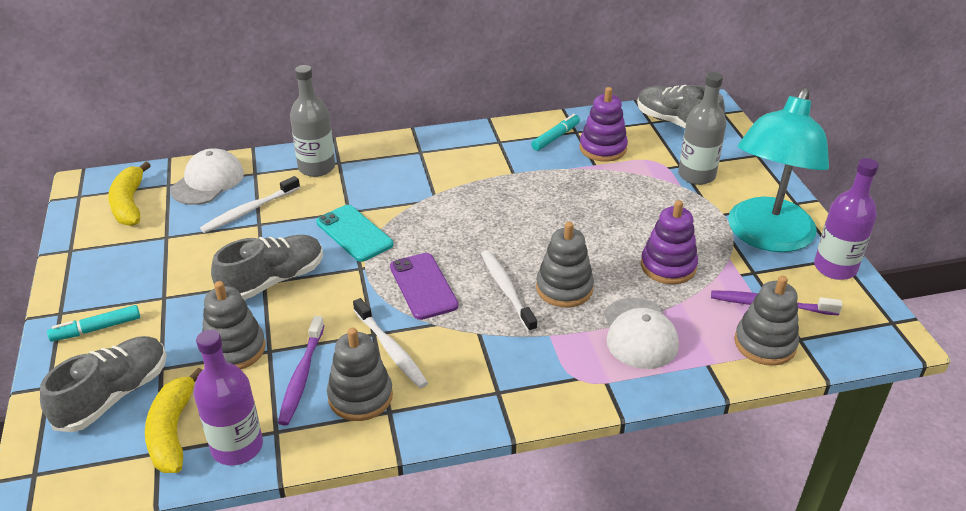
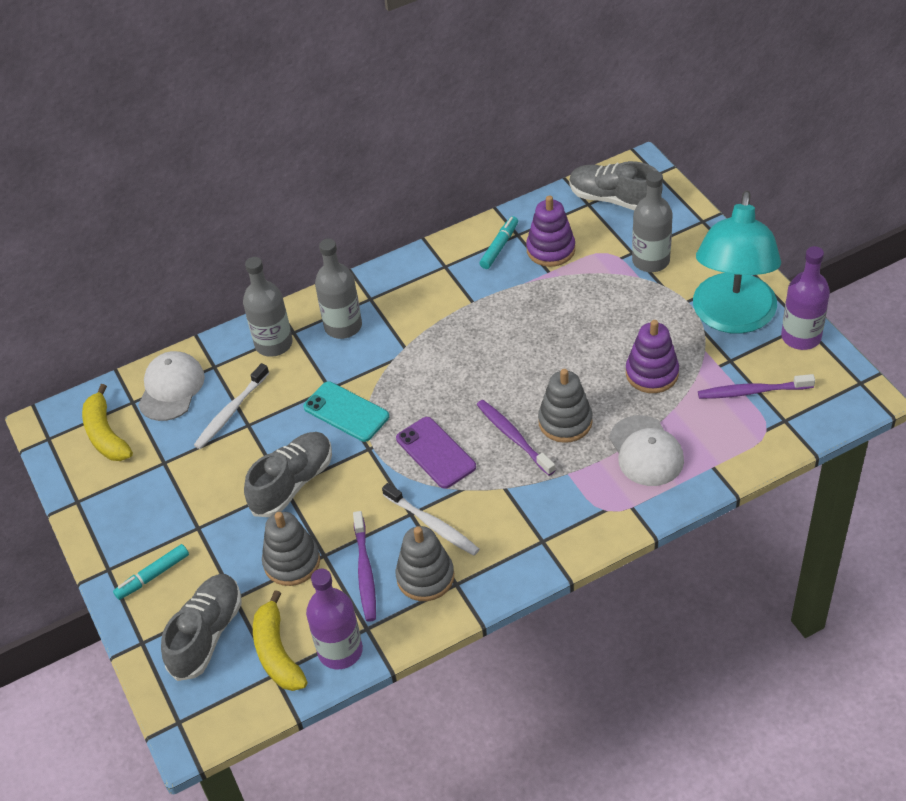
camera: 10 degrees left, 10 degrees up
(385, 167) = (343, 326): none -> grey bottle
(507, 290) = (514, 437): white toothbrush -> purple toothbrush
(765, 344) = (756, 433): grey stacking toy -> none

